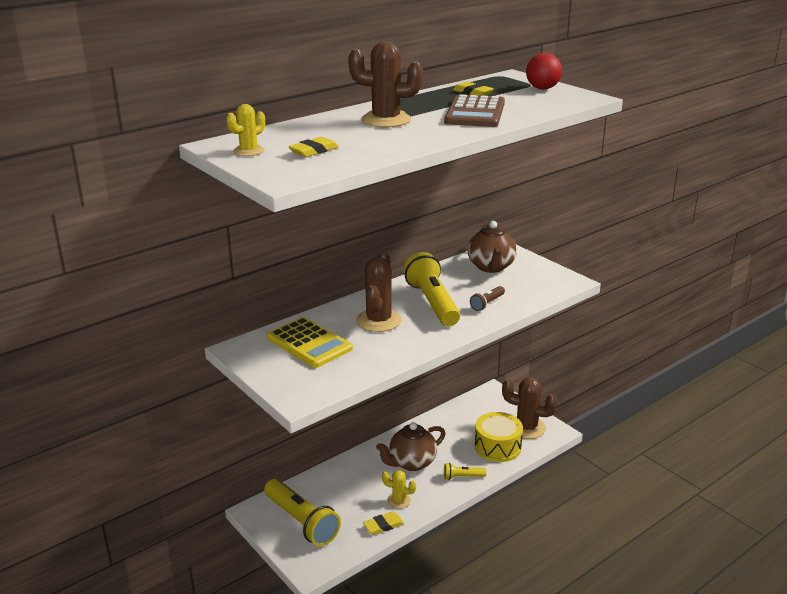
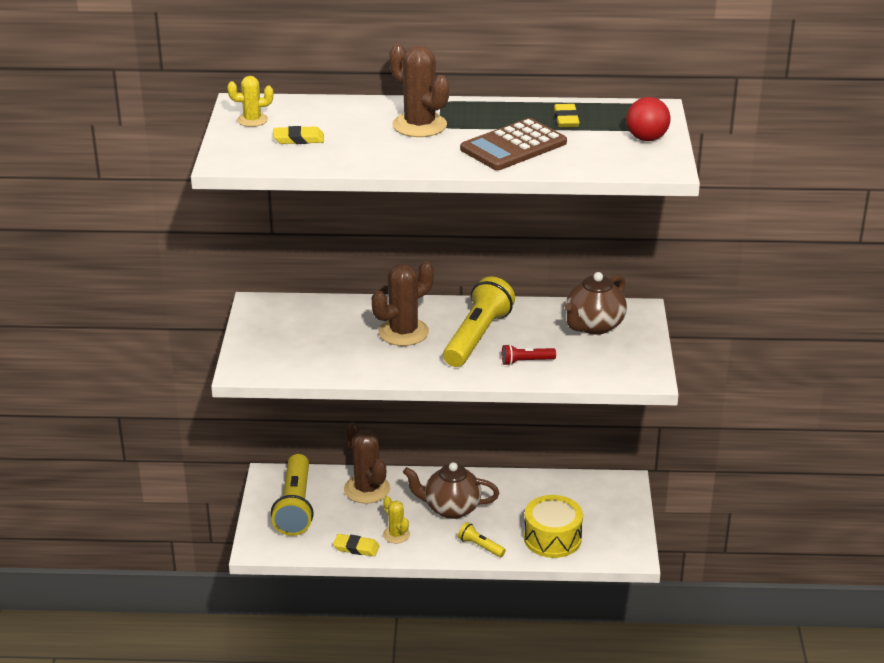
camera: 40 degrees right, 5 degrees up
(309, 343) = (317, 326): yellow calculator -> none
(487, 303) = (526, 361): brown flashlight -> red flashlight
(526, 428) = (608, 536): brown cactus -> brown cactus (367, 489)

